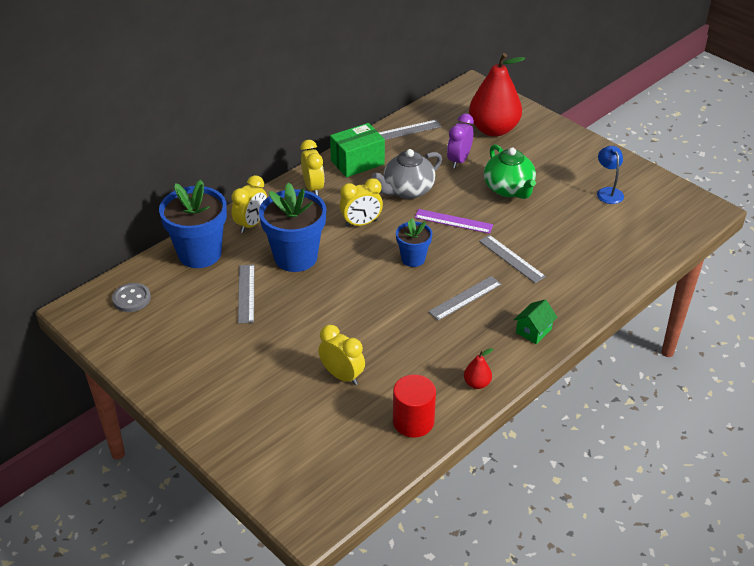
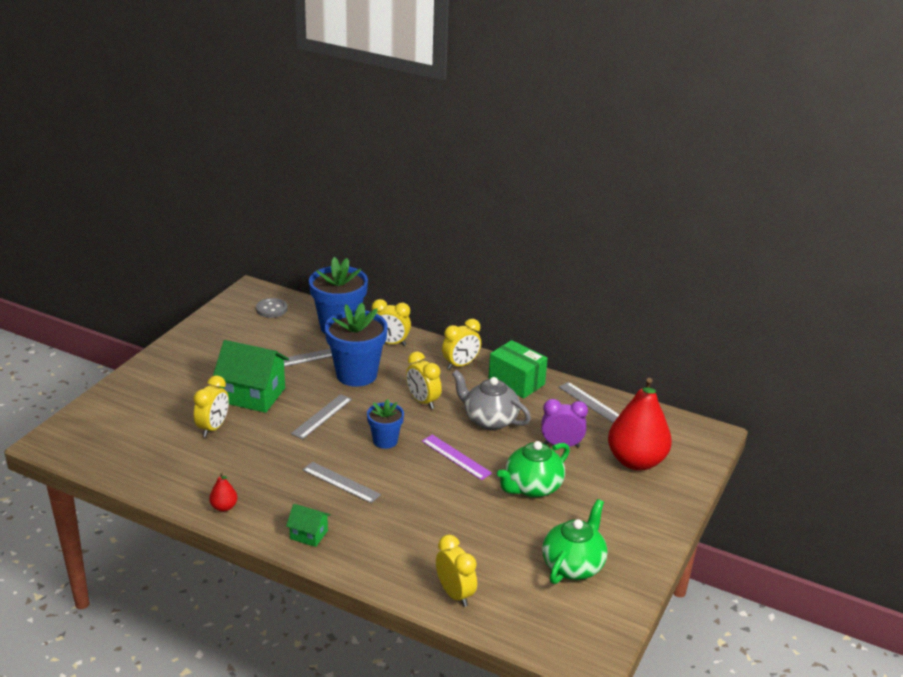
camera: 70 degrees right, 10 degrees down
(296, 337) = (253, 395): none -> green house
(413, 421) = (167, 476): red cylinder -> none
(453, 221) = (456, 457): purple ruler -> purple ruler turned 45 degrees counterclockwise
(511, 258) = (415, 505): grey ruler -> grey ruler (322, 416)
(608, 192) = (573, 565): blue lamp -> green teapot
(627, 259) = (455, 594): none -> yellow clock

